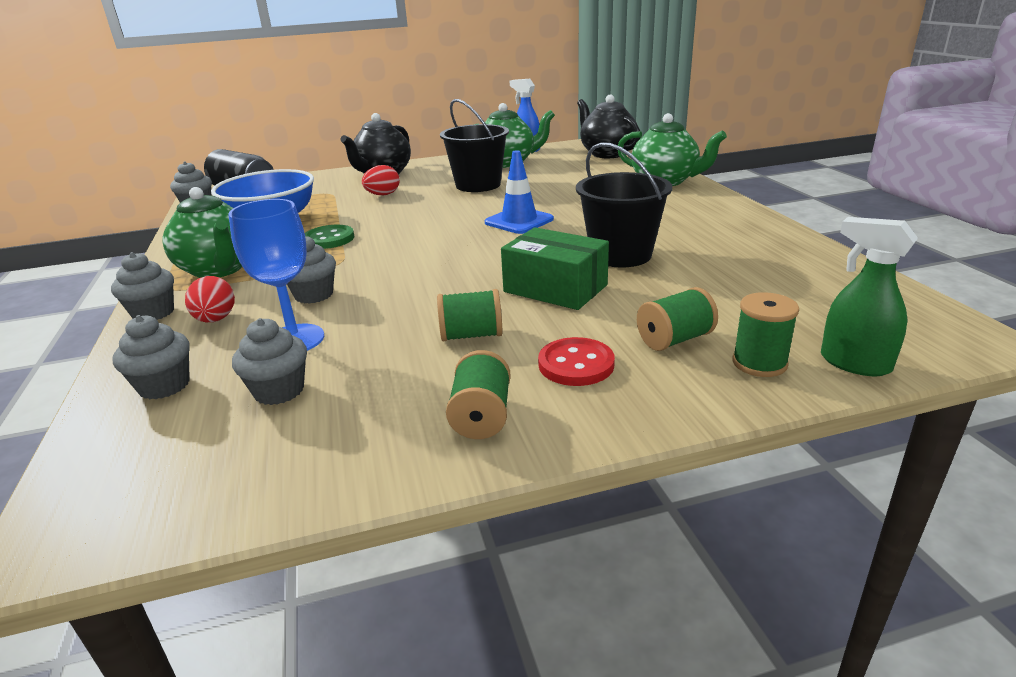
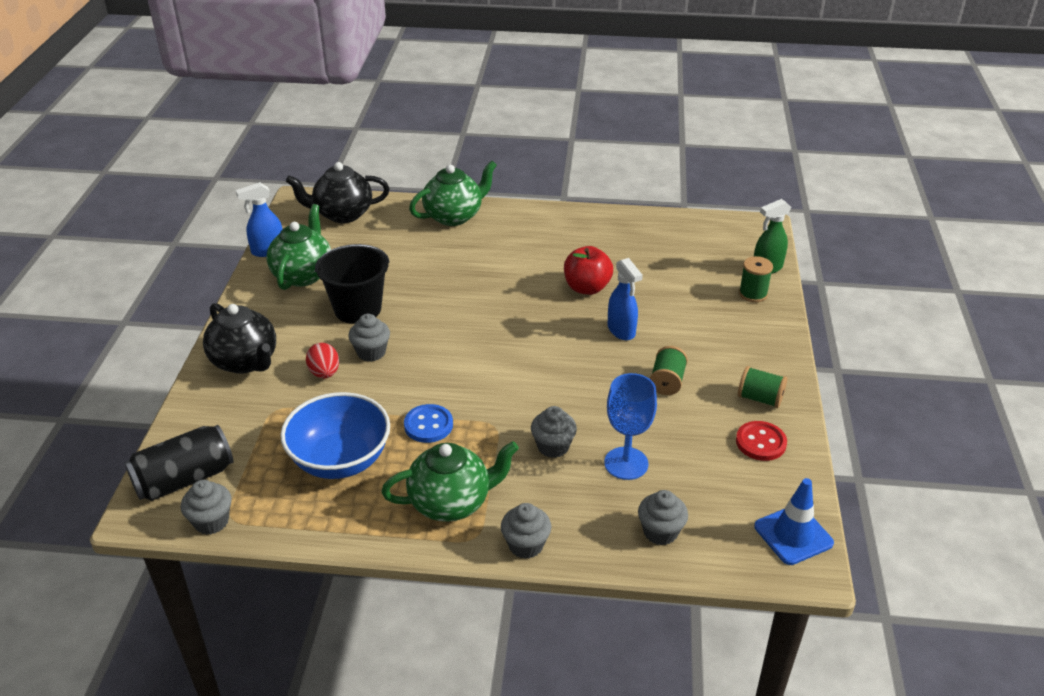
camera: 70 degrees left, 10 degrees up
(216, 320) = (565, 505): red egg -> none
(279, 391) = (694, 475): grey cupcake -> grey cupcake (371, 352)
(329, 239) = (428, 425): green button -> blue button
(519, 221) = (480, 312): blue traffic cone -> blue traffic cone (793, 535)
(555, 288) = (621, 331): green box -> blue spray bottle
(576, 364) = (723, 352): red button -> red button (760, 442)
(620, 255) = (587, 288): black bucket -> red apple
(674, 340) = (715, 310): green spool -> none

